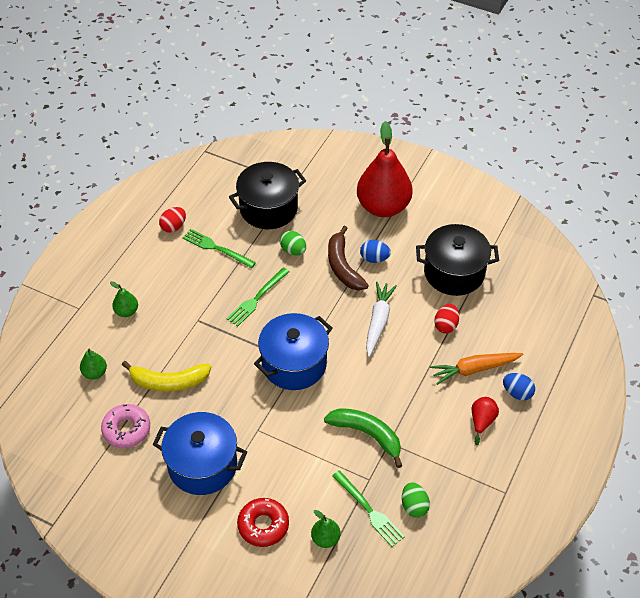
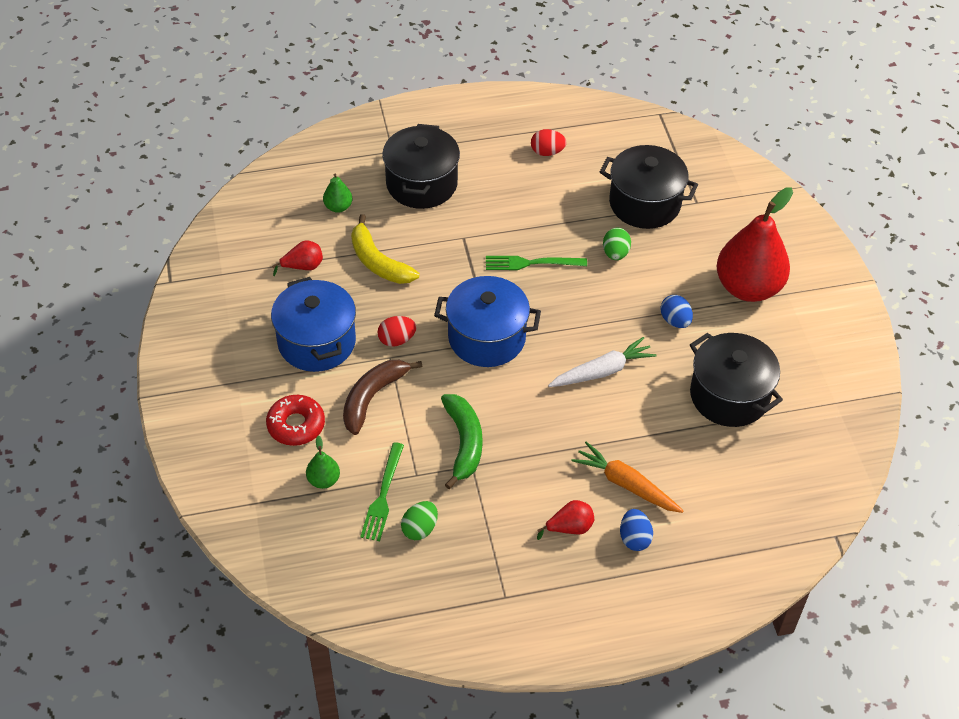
camera: 50 degrees right, 0 degrees up
(126, 311) = (421, 184): green pear -> black pot
(126, 429) = (303, 266): pink donut -> red pear
(216, 248) = (556, 197): green fork -> none
(343, 266) = (638, 303): brown banana -> brown banana (372, 398)
(446, 325) = (655, 428): red egg -> red egg (397, 340)

